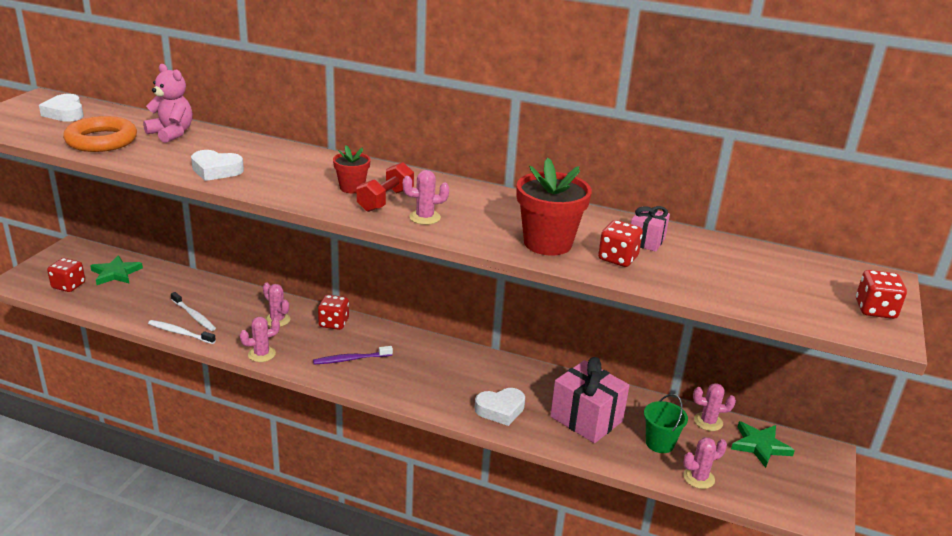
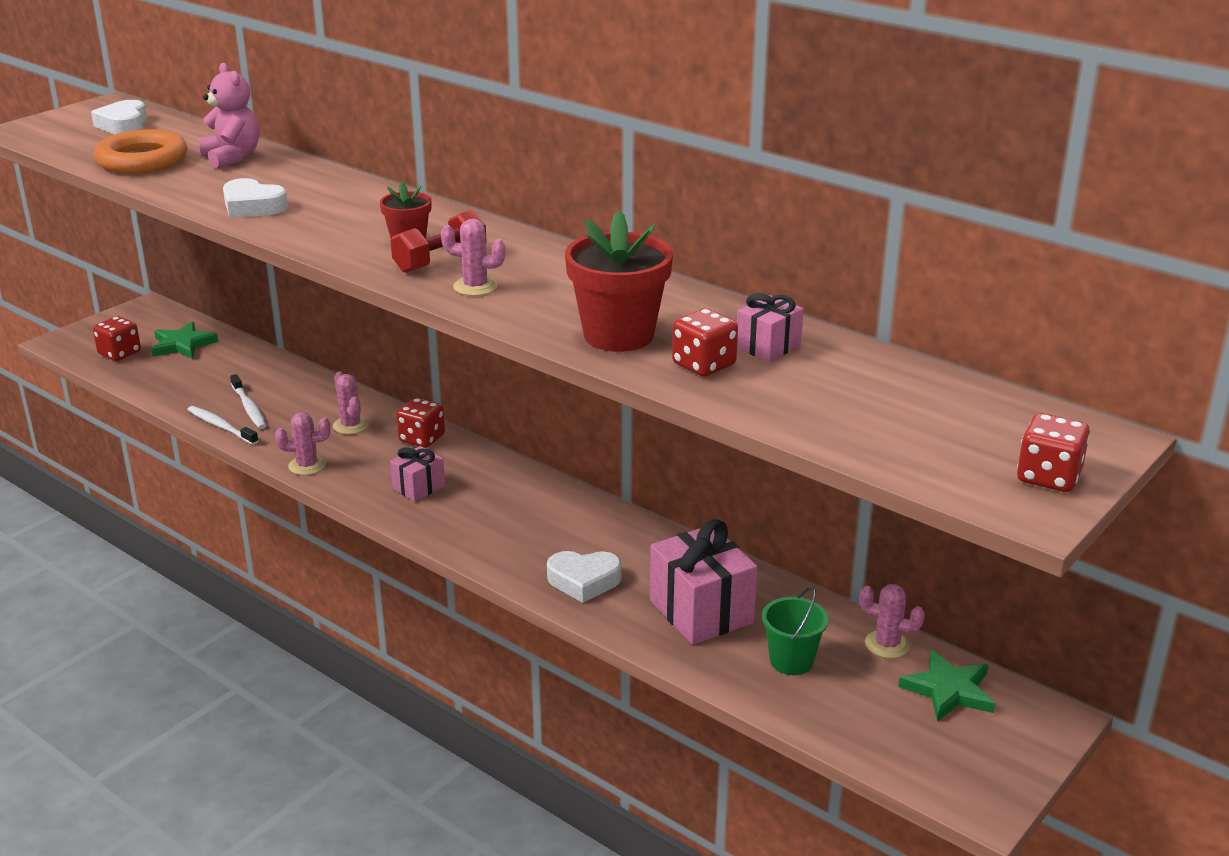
camera: 20 degrees right, 0 degrees up
(351, 359) = (418, 487): purple toothbrush -> pink gift
(698, 478) = (821, 716): pink cactus -> none

